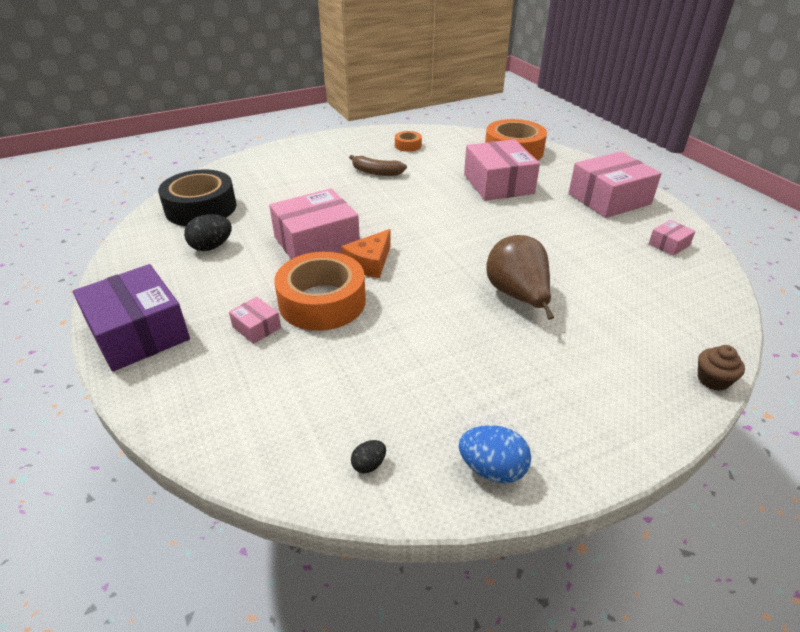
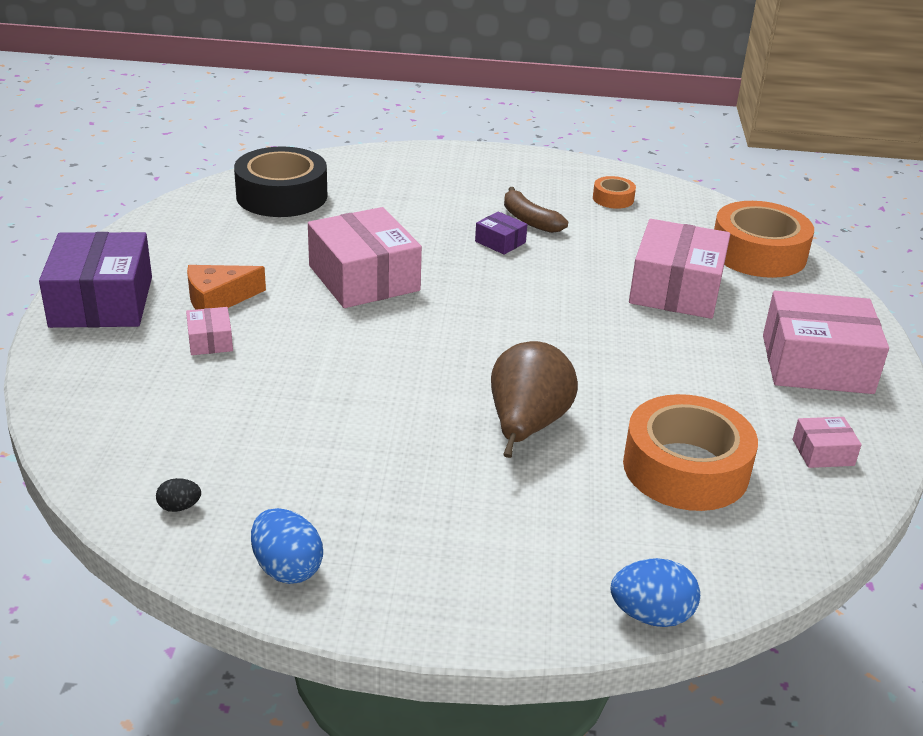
camera: 30 degrees right, 5 degrees down
(211, 247) = (250, 242): black egg -> none
(316, 242) = (364, 278): pink box -> pink box turned 60 degrees clockwise
(322, 302) = (301, 343): orange tape -> orange tape (685, 468)
(370, 263) = (397, 323): orange cheese -> orange cheese (218, 299)
(374, 190) = (500, 242): none -> purple box
(713, 379) = (651, 615): brown cupcake -> blue egg

